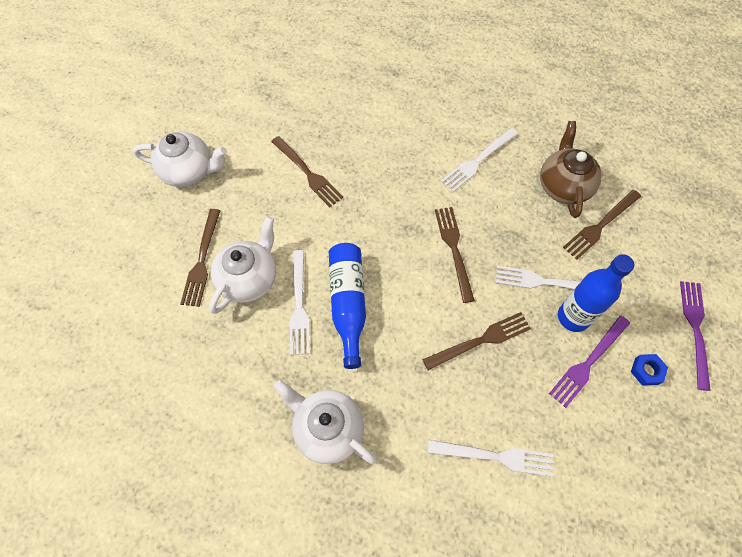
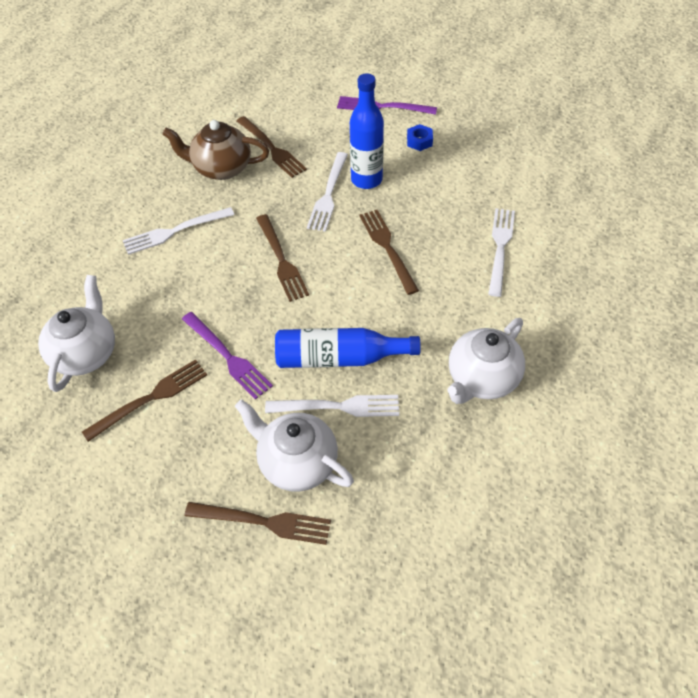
camera: 85 degrees left, 10 degrees down
(189, 171) = (111, 551): white teapot -> white teapot (86, 353)
(453, 249) = (282, 261): brown fork -> brown fork turned 105 degrees counterclockwise
(477, 161) = (174, 232): white fork -> white fork turned 105 degrees clockwise
(588, 363) = (412, 176): purple fork -> purple fork (228, 357)

